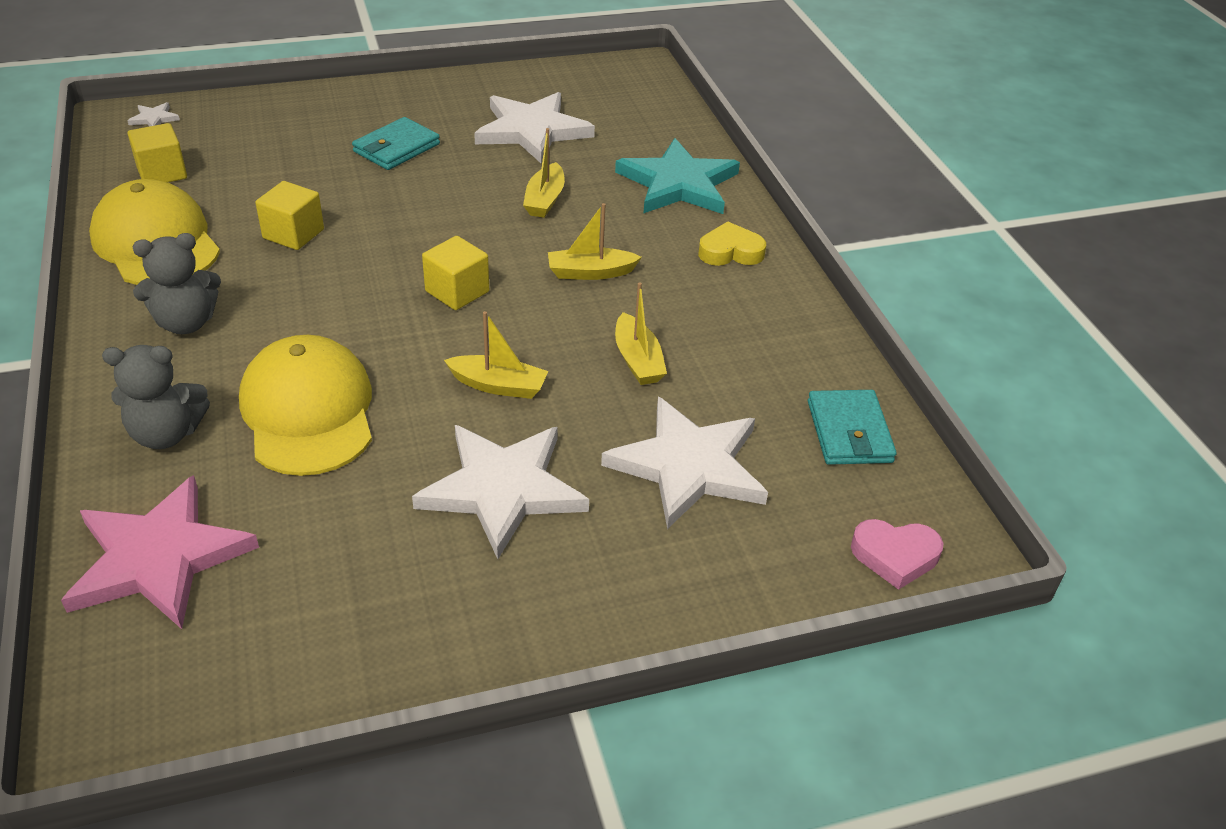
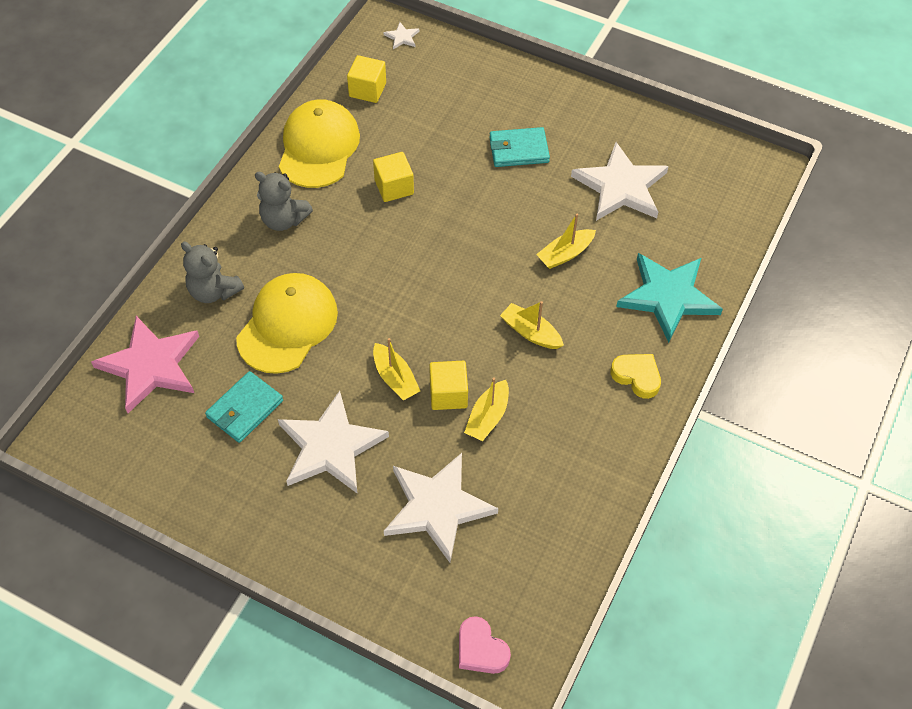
camera: 45 degrees right, 15 degrees up
(457, 291) = (440, 294): yellow cube -> yellow cube (448, 394)
(849, 432) = (551, 557): turquoise wallet -> turquoise wallet (245, 409)

